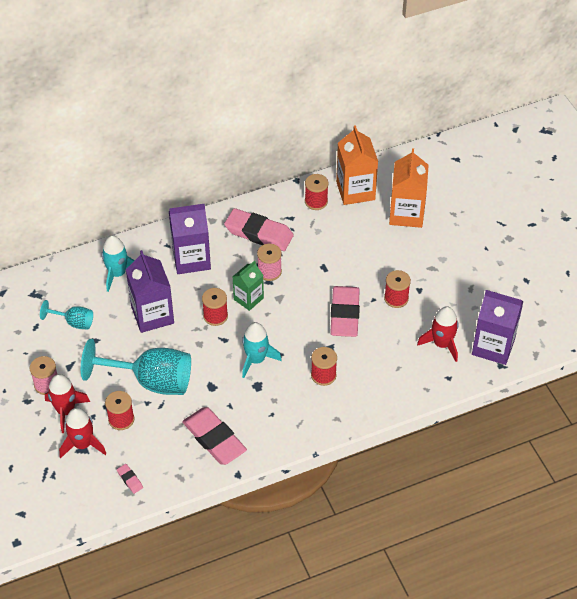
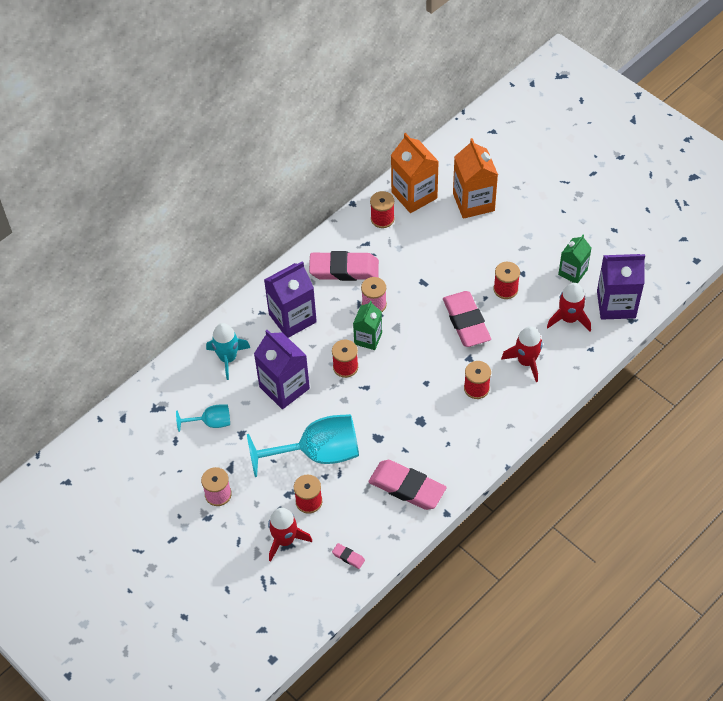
camera: 20 degrees left, 5 degrees up
(66, 411) = (251, 513): red rocket -> red rocket (526, 361)
(256, 359) = (406, 396): turquoise rocket -> none
(467, 304) = (572, 272): none -> green carton

